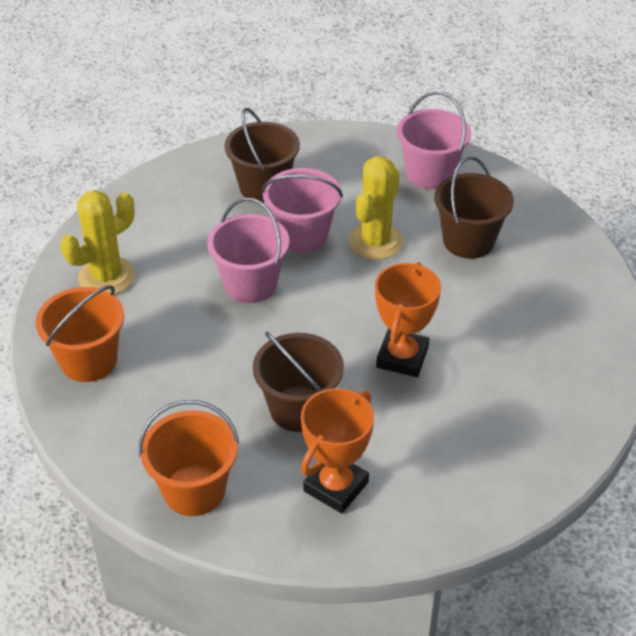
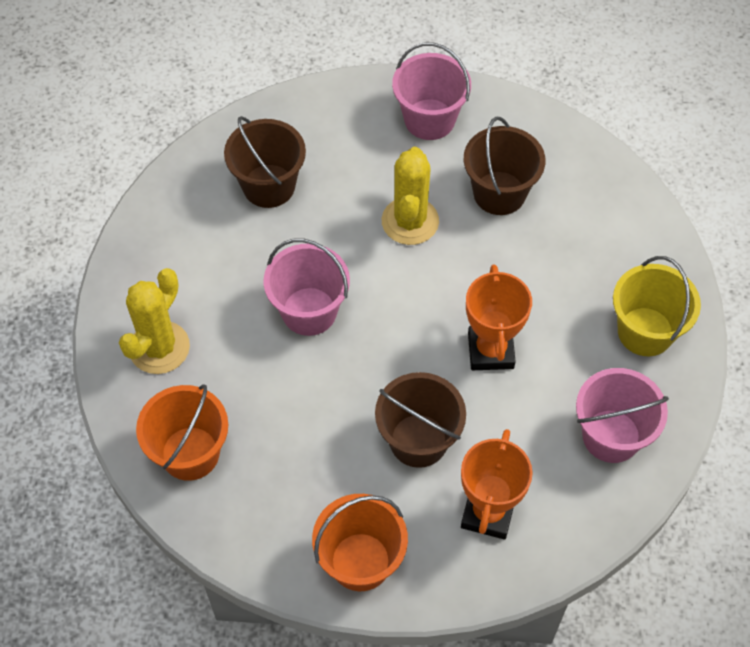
camera: 20 degrees left, 15 degrees up
(302, 236) = (335, 236): pink bucket -> pink bucket (611, 436)
(561, 382) = (645, 331): none -> yellow bucket

